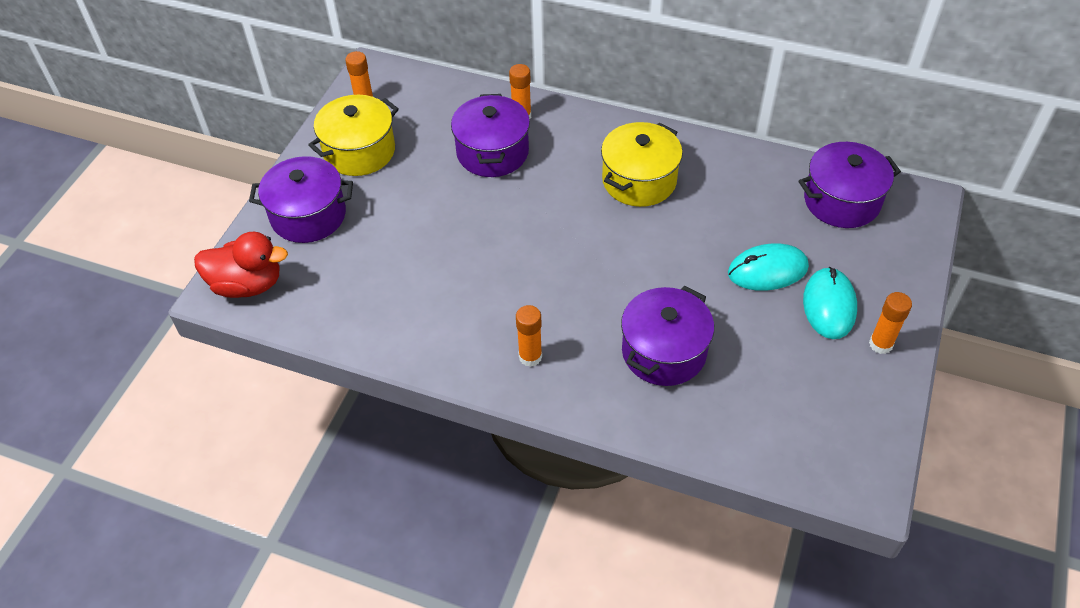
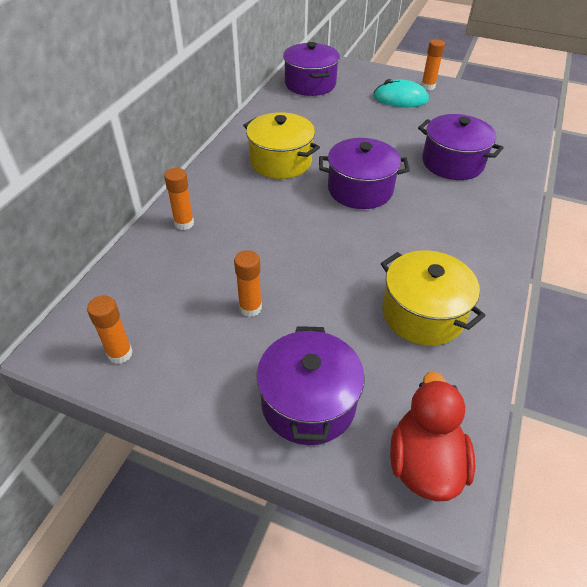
camera: 90 degrees left, 5 degrees down
(359, 151) = (205, 355): yellow pot -> yellow pot (422, 314)
(492, 152) = (230, 244): purple pot -> purple pot (360, 189)
(530, 357) = (473, 227): orange glue stick -> orange glue stick (250, 308)
(767, 270) = (372, 116): turquoise mouse -> none

